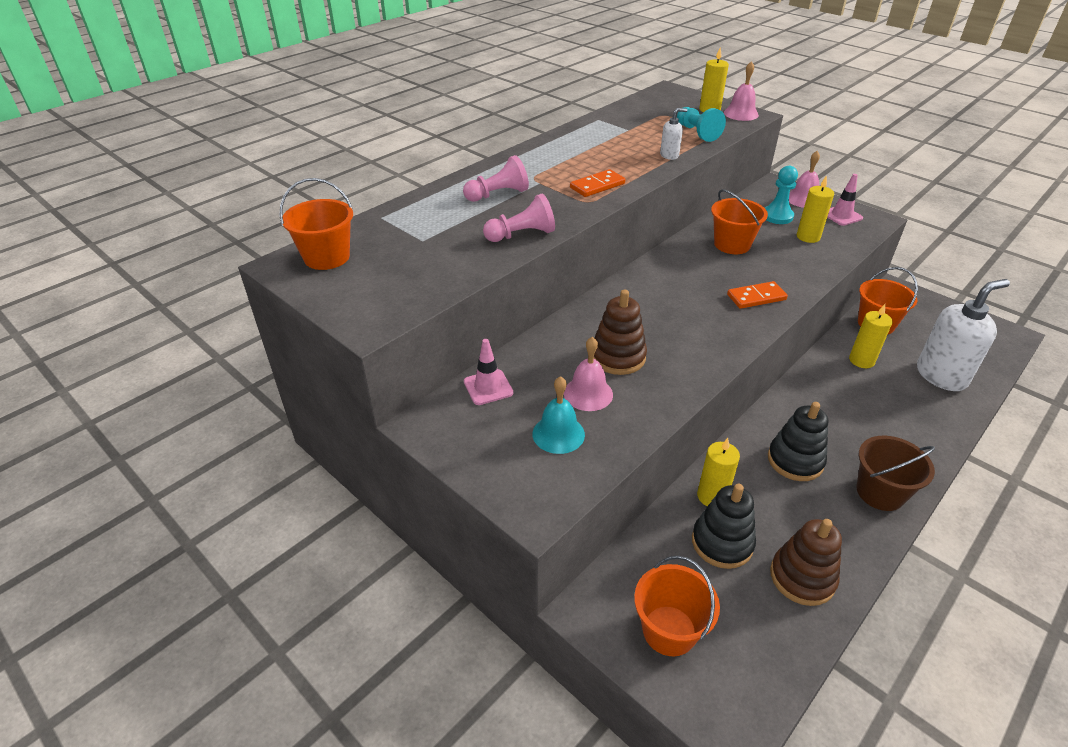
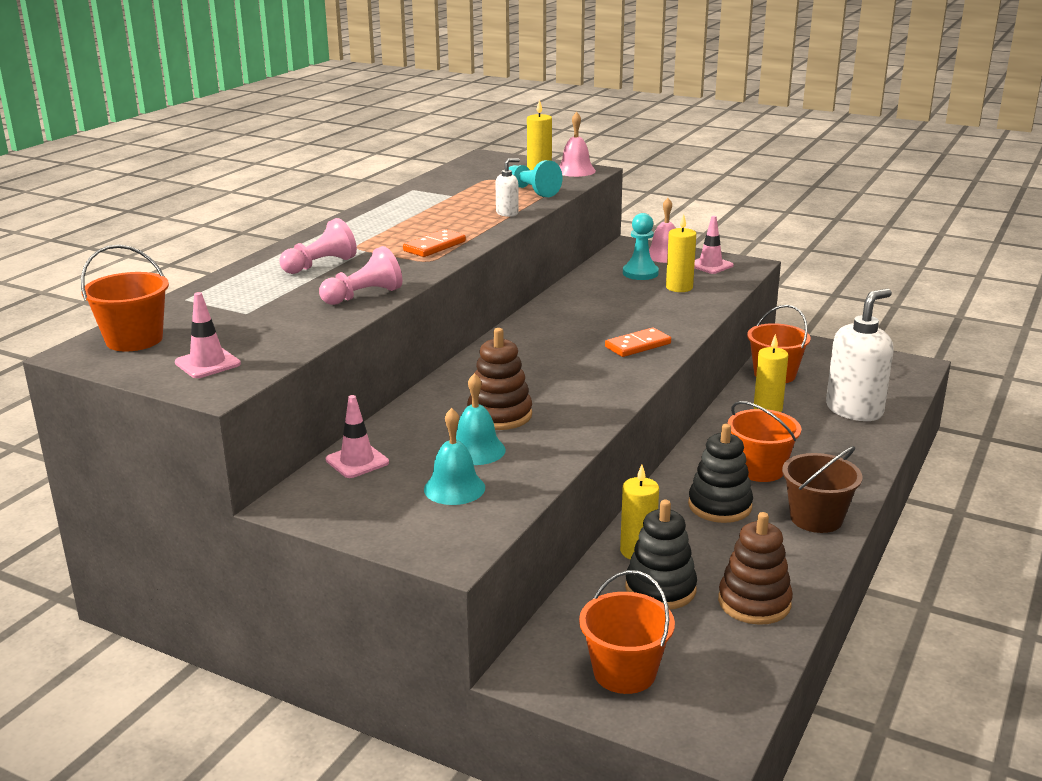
camera: 15 degrees left, 15 degrees down
(372, 294) = (207, 363): none -> pink traffic cone
(588, 393) = (476, 450): pink bell -> turquoise bell
(732, 244) = (597, 303): orange bucket -> orange bucket (759, 469)

